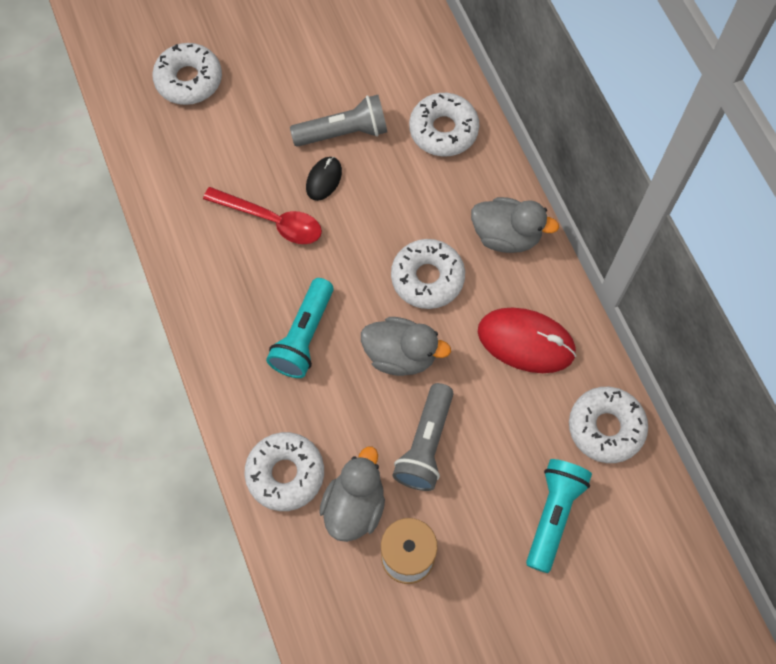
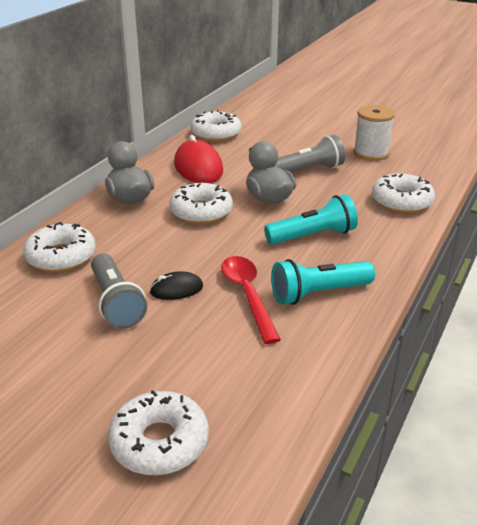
camera: 130 degrees left, 35 degrees down
(343, 132) = (116, 302): grey flashlight -> grey flashlight turned 150 degrees counterclockwise
(354, 506) = (376, 175): grey duck -> none
(553, 515) = (283, 130): turquoise flashlight -> turquoise flashlight (318, 293)

